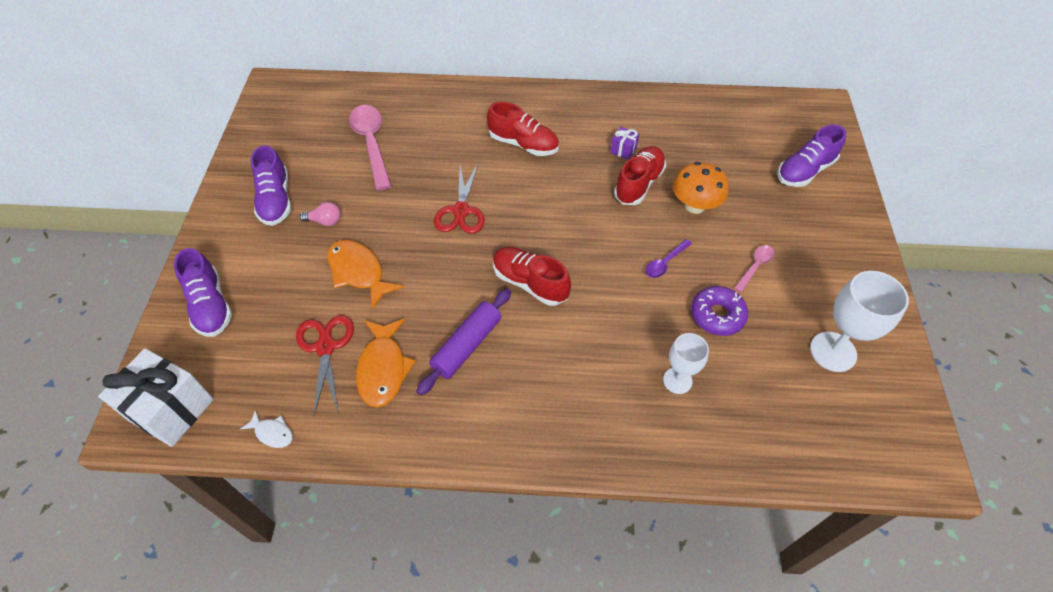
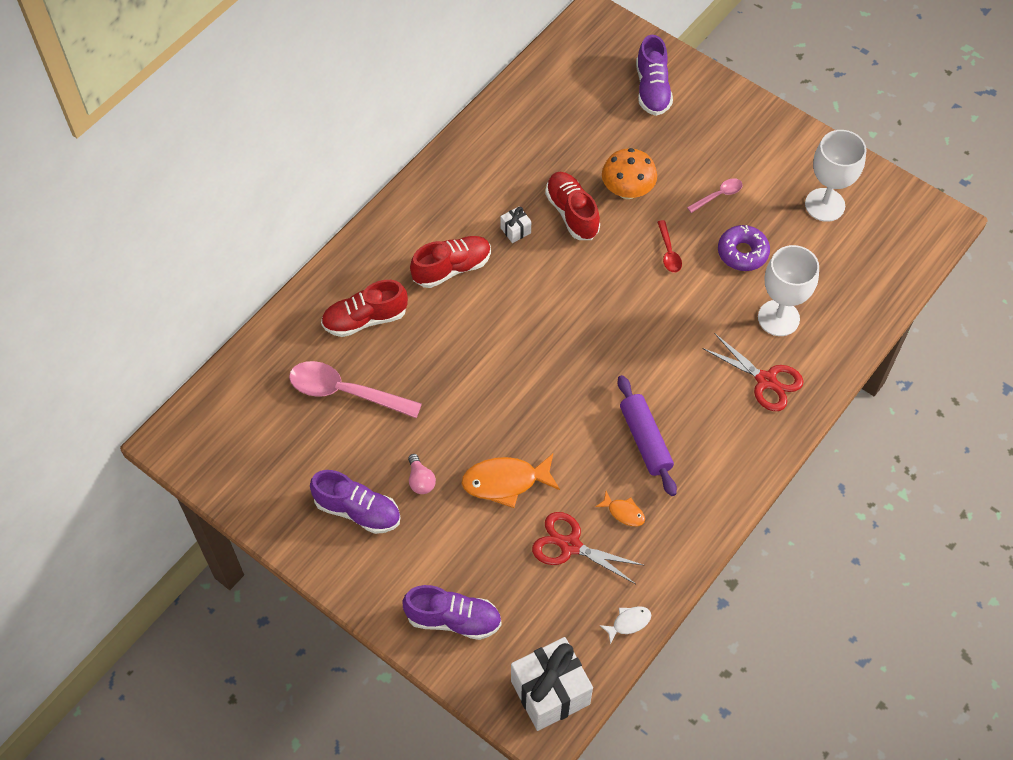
camera: 55 degrees left, 5 degrees up
(325, 221) = (420, 480): pink light bulb -> pink light bulb turned 120 degrees clockwise
(383, 368) = (623, 512): orange fish -> orange fish, size x0.52
(461, 211) = (495, 364): red scissors -> red scissors (766, 380)
(530, 283) = (616, 359): red shoe -> red shoe (365, 319)
(590, 161) = (515, 230): none -> white gift
(623, 150) = (523, 197): purple gift -> none
(665, 263) = (668, 252): purple spoon -> red spoon
(677, 380) = (778, 318): white goblet -> white goblet, size x1.60
(755, 267) = (718, 195): pink spoon -> pink spoon turned 75 degrees clockwise

